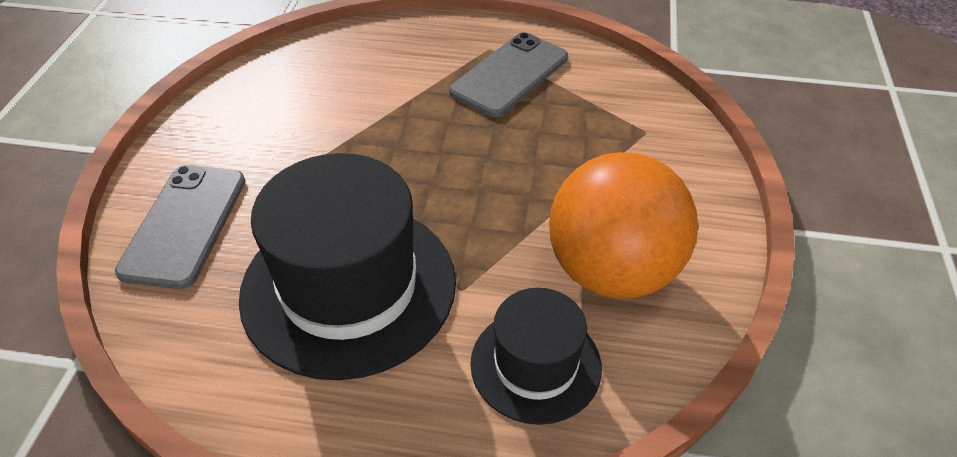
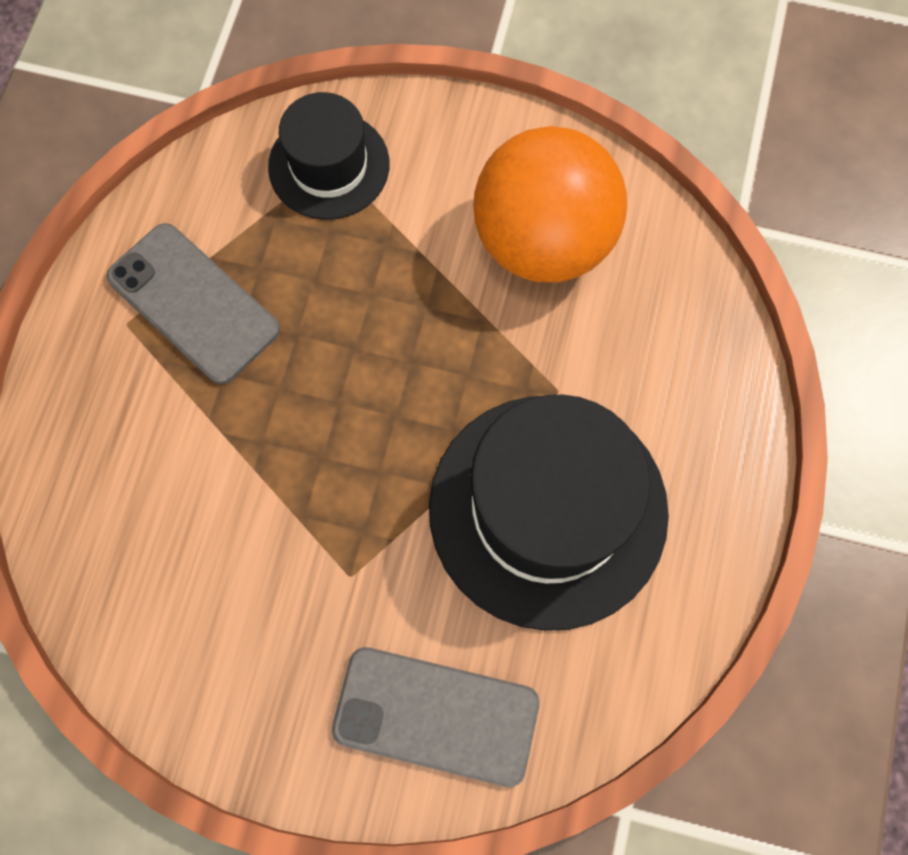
camera: 85 degrees left, 25 degrees up
(535, 365) = (654, 329): black hat -> black hat (329, 165)

